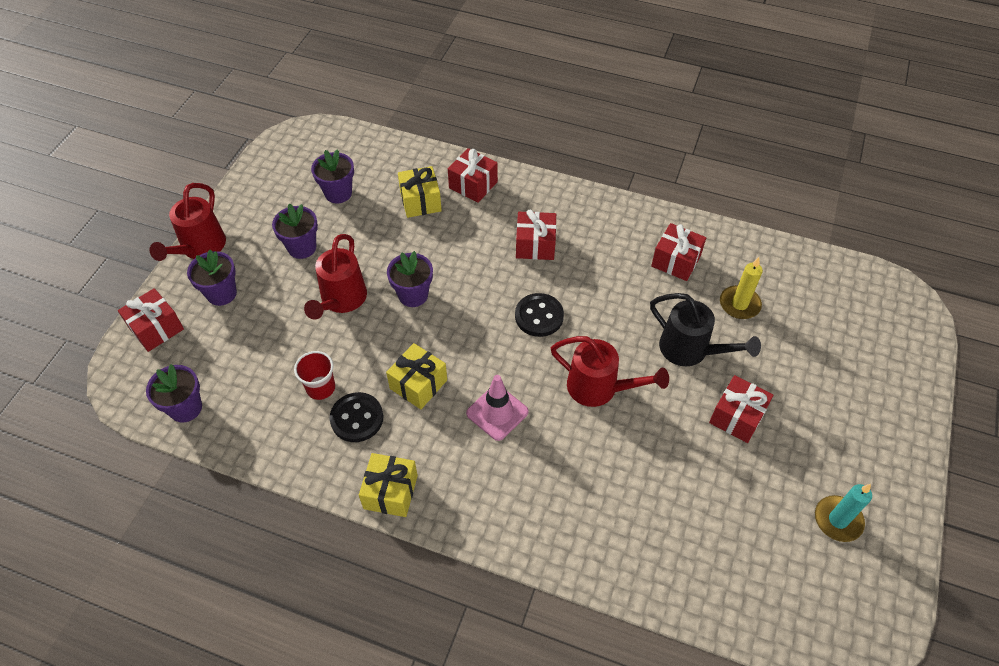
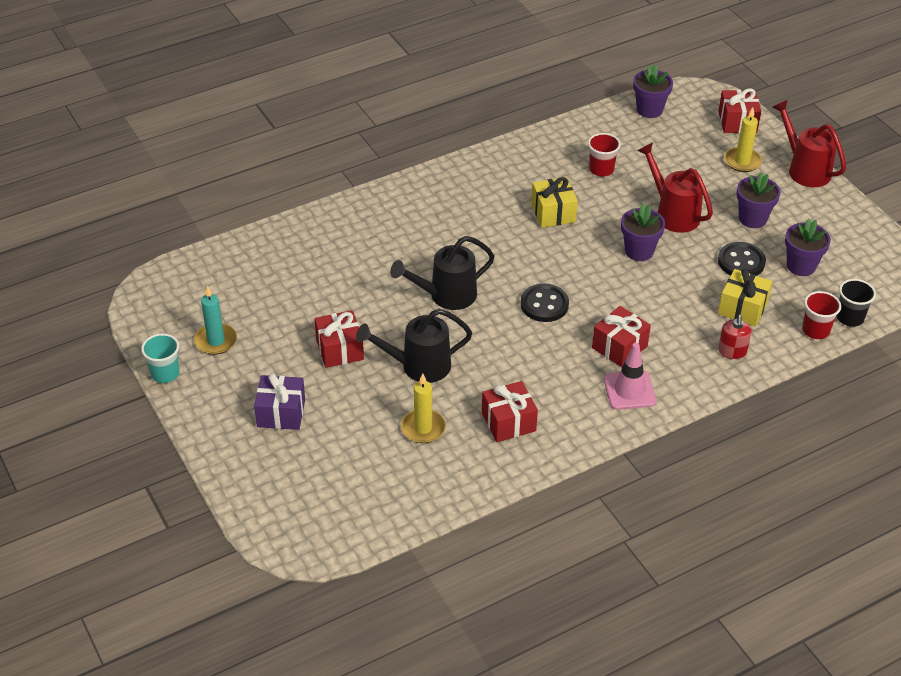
camera: 130 degrees right, 10 degrees down
(221, 293) = (742, 161): purple flower pot -> yellow candle
(357, 418) = (557, 173): black button -> black button (741, 262)
(374, 144) = (850, 318): none -> black cup
(390, 492) = (485, 162): yellow gift -> none
(405, 155) = (815, 330): none -> red cup
(473, 185) = (732, 351): red gift -> red soap dispenser
(497, 412) = (487, 236): pink traffic cone -> pink traffic cone (629, 390)
(599, 388) = (446, 296): red watering can -> black watering can
(837, 403) = (281, 413): none -> purple gift
(911, 526) = (165, 373): none -> turquoise cup

